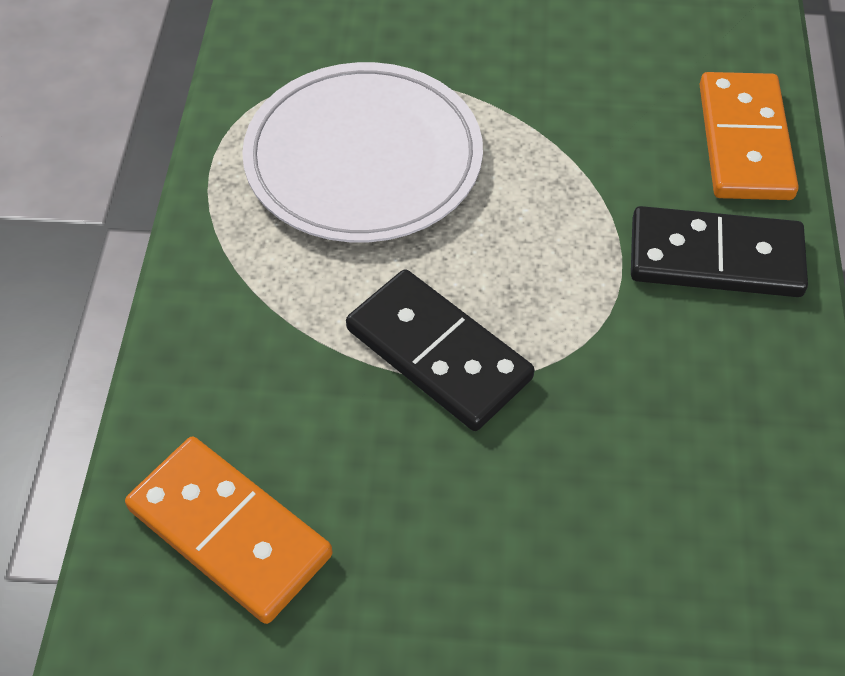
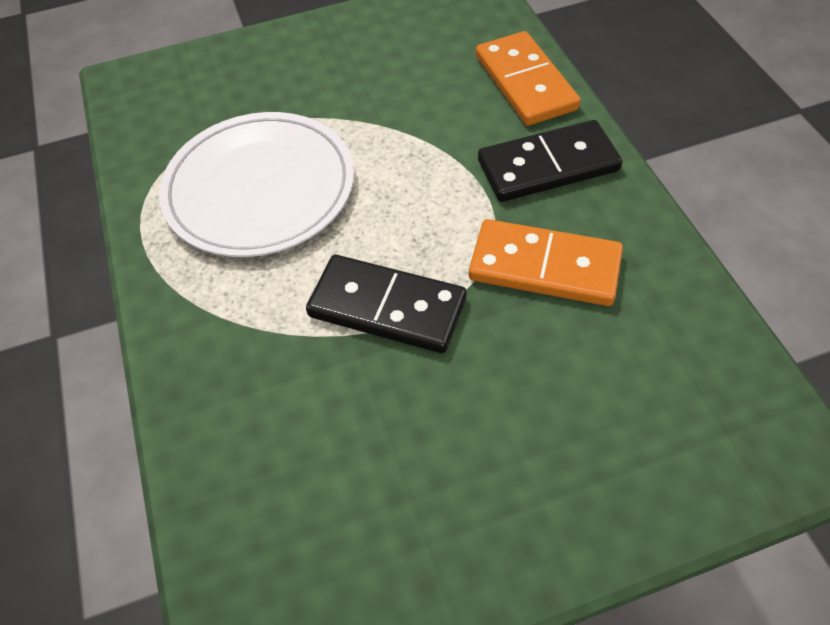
camera: 20 degrees left, 0 degrees up
(230, 531) = (291, 511): orange domino -> orange domino (544, 266)

